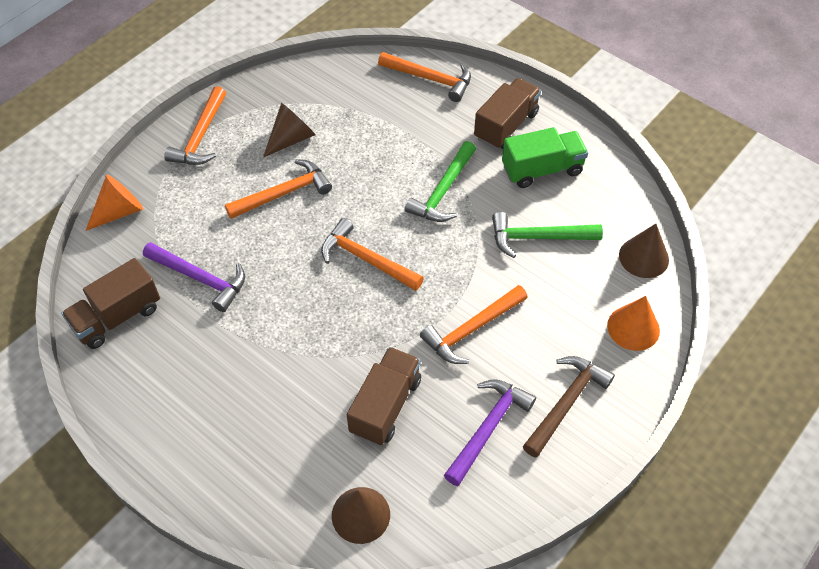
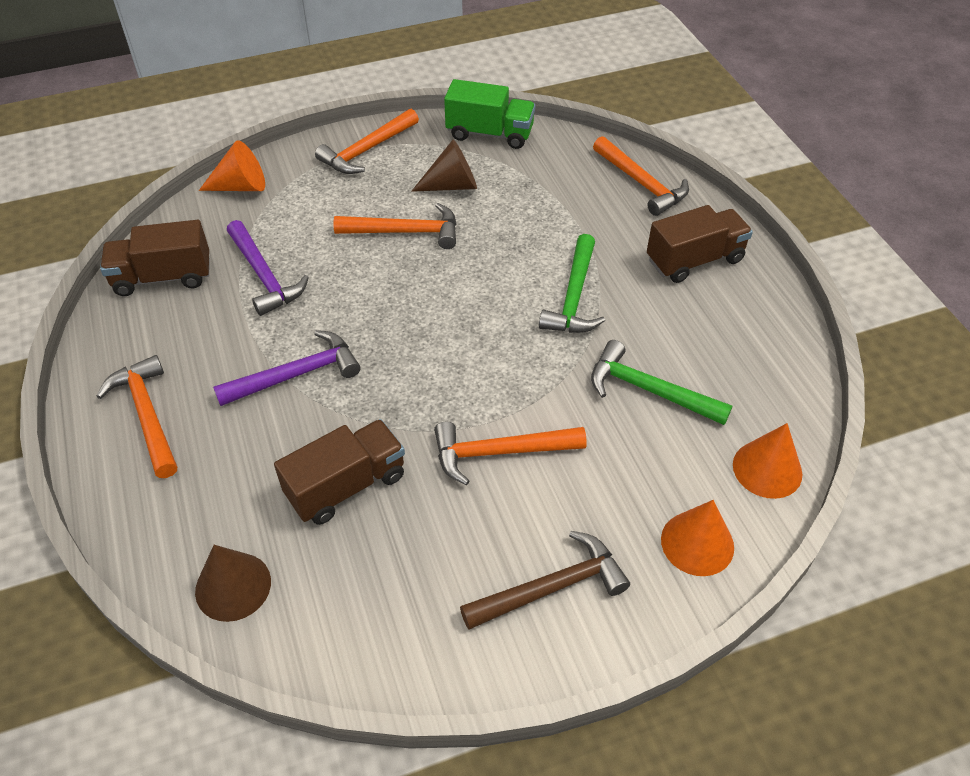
camera: 30 degrees right, 5 degrees down
(366, 259) = (440, 329): orange hammer -> orange hammer (147, 415)
(443, 191) = (573, 297): green hammer -> green hammer turned 45 degrees counterclockwise
(488, 428) = (440, 568): purple hammer -> purple hammer (297, 375)
(542, 170) = (705, 321): green truck -> green truck (489, 134)
(643, 257) = (767, 469): brown cone -> orange cone

